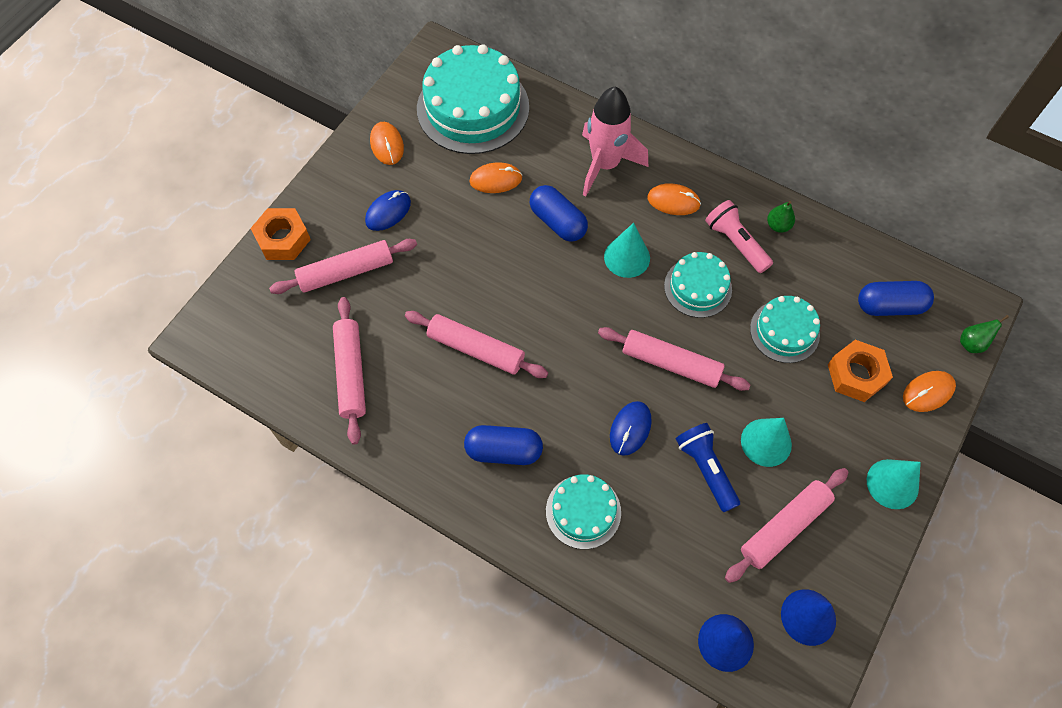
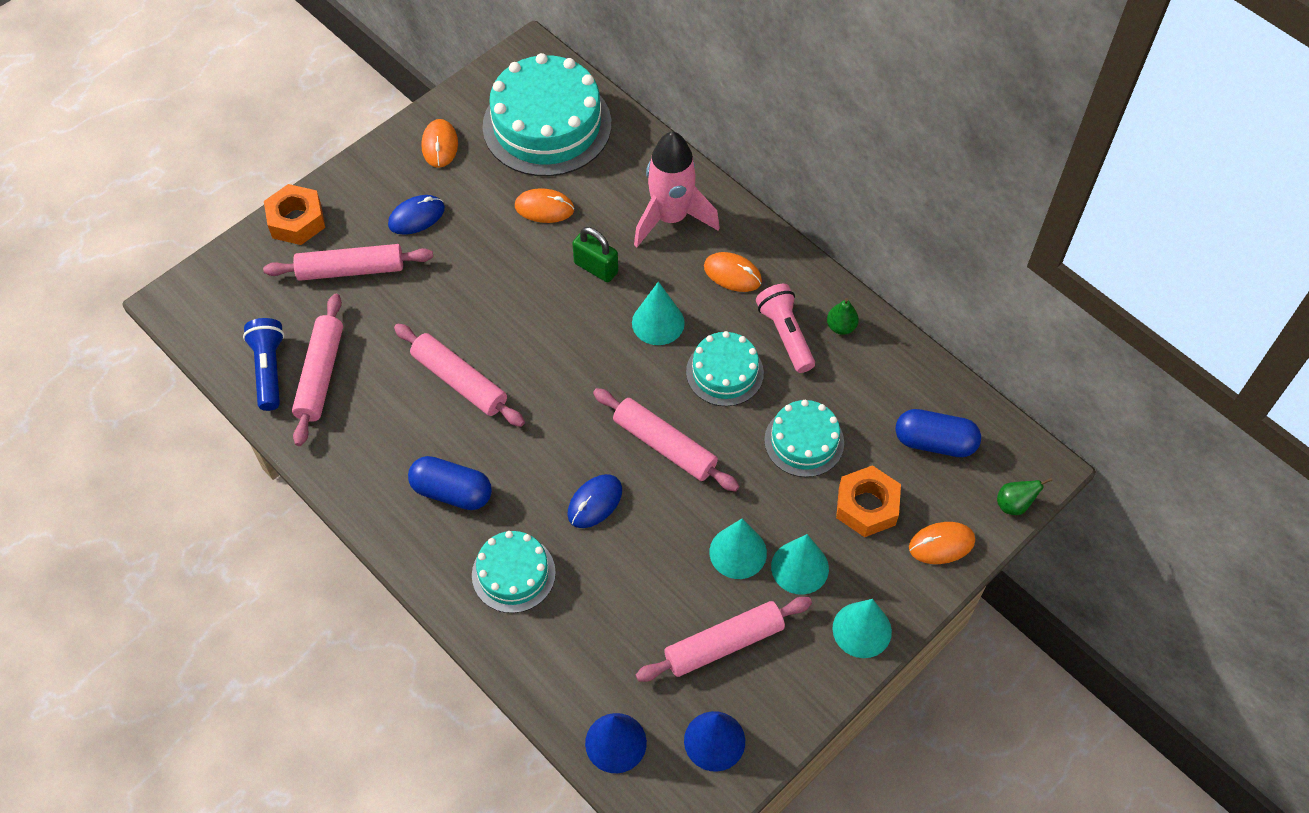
camera: 15 degrees right, 5 degrees down
(558, 222) = (596, 268): blue capsule -> green padlock
(706, 469) = (661, 563): blue flashlight -> blue flashlight (269, 370)
(821, 442) = (800, 567): none -> turquoise cone

